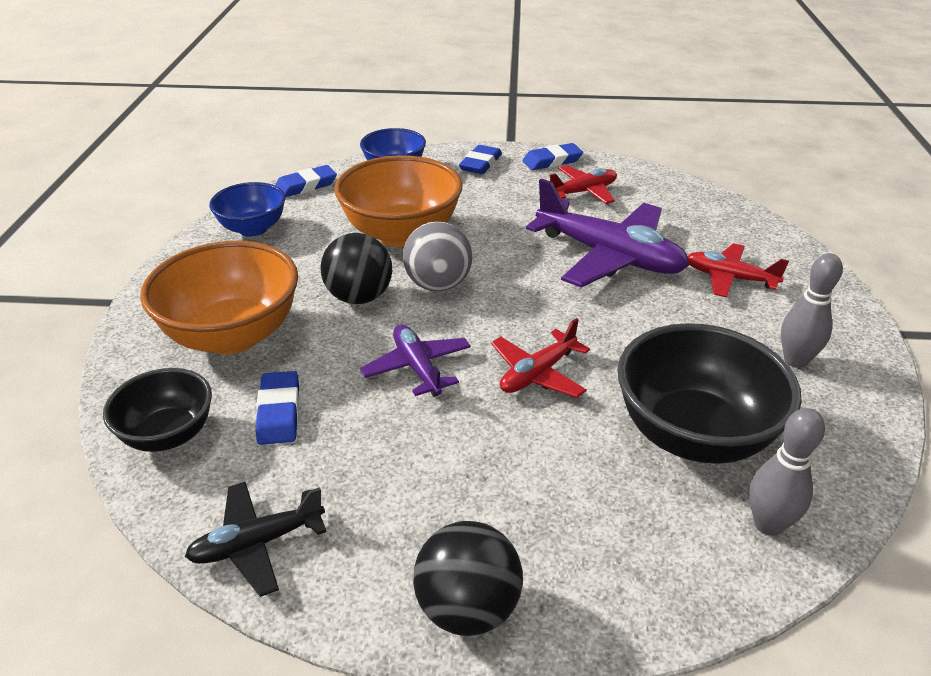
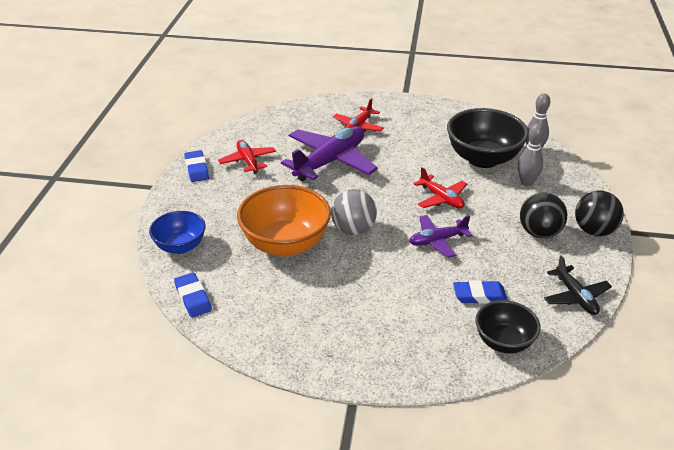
camera: 85 degrees left, 0 degrees up
(233, 335) = (404, 323): orange bowl -> none
(253, 229) = (260, 325): blue bowl -> none
(359, 297) = (364, 264): black ball -> black ball (539, 233)
(480, 164) = (188, 202): blue eraser -> none
(795, 360) = (429, 122): grey bowling pin -> grey bowling pin (526, 182)

